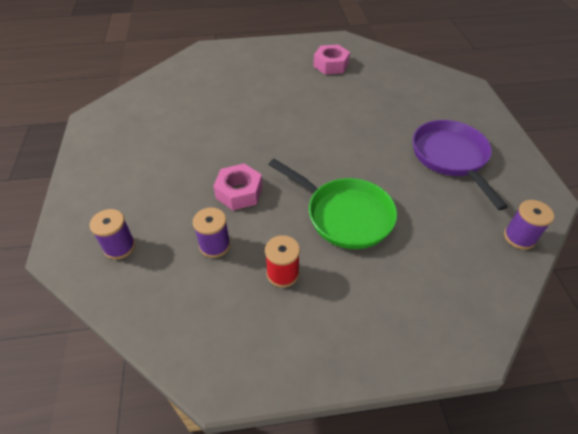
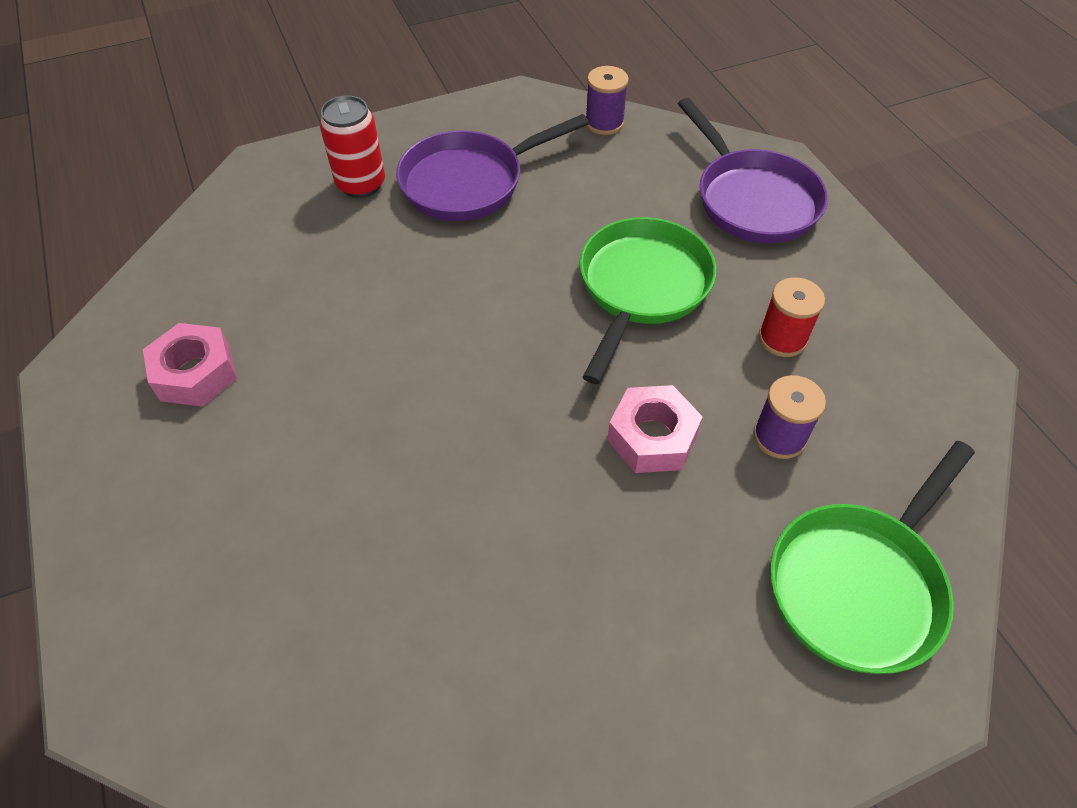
camera: 105 degrees left, 5 degrees up
(119, 247) = (859, 583): purple spool -> green pan
(423, 306) = (752, 199): none -> purple pan
(450, 116) = (361, 184): none -> red can

